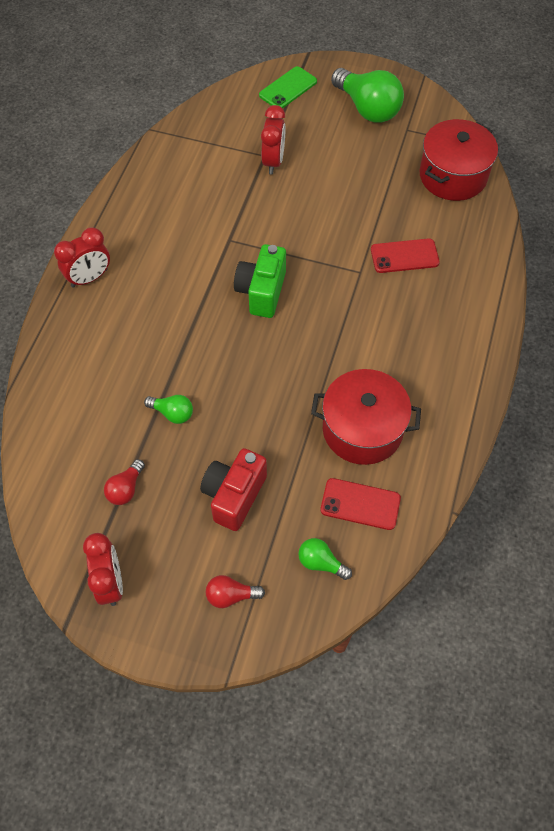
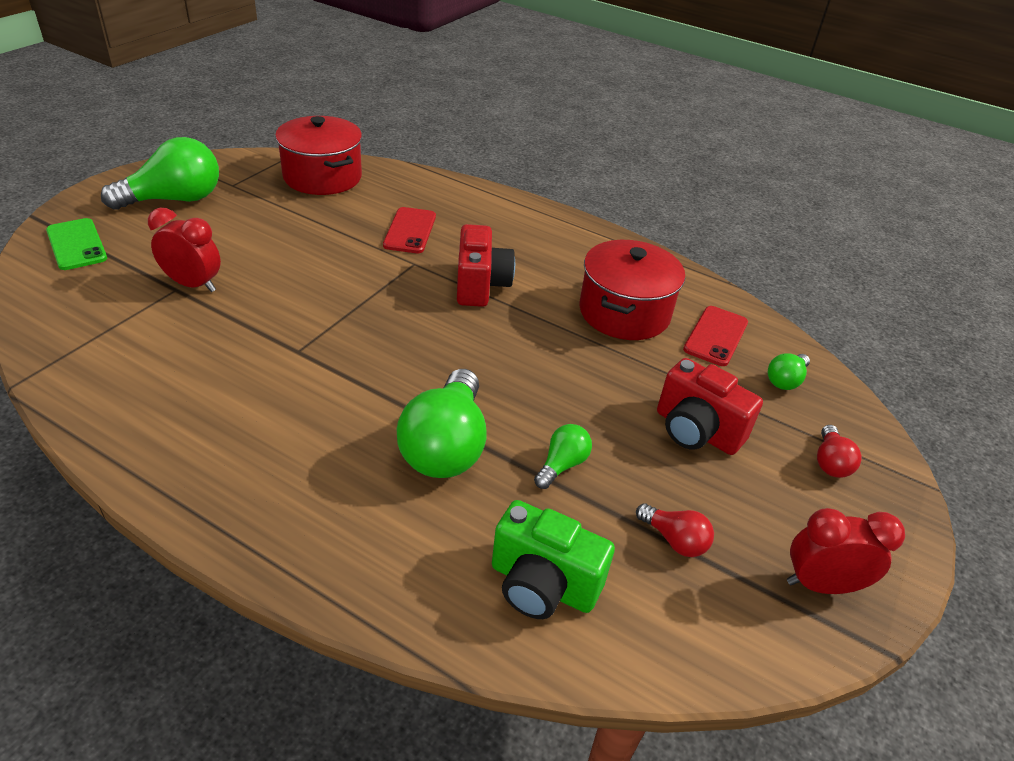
camera: 80 degrees left, 20 degrees down
(89, 278) = (270, 517): red clock -> none
(169, 344) = (446, 446): none -> green light bulb
(261, 292) = (401, 342): green camera -> green camera (542, 585)
(351, 322) = (480, 285): none -> red camera

